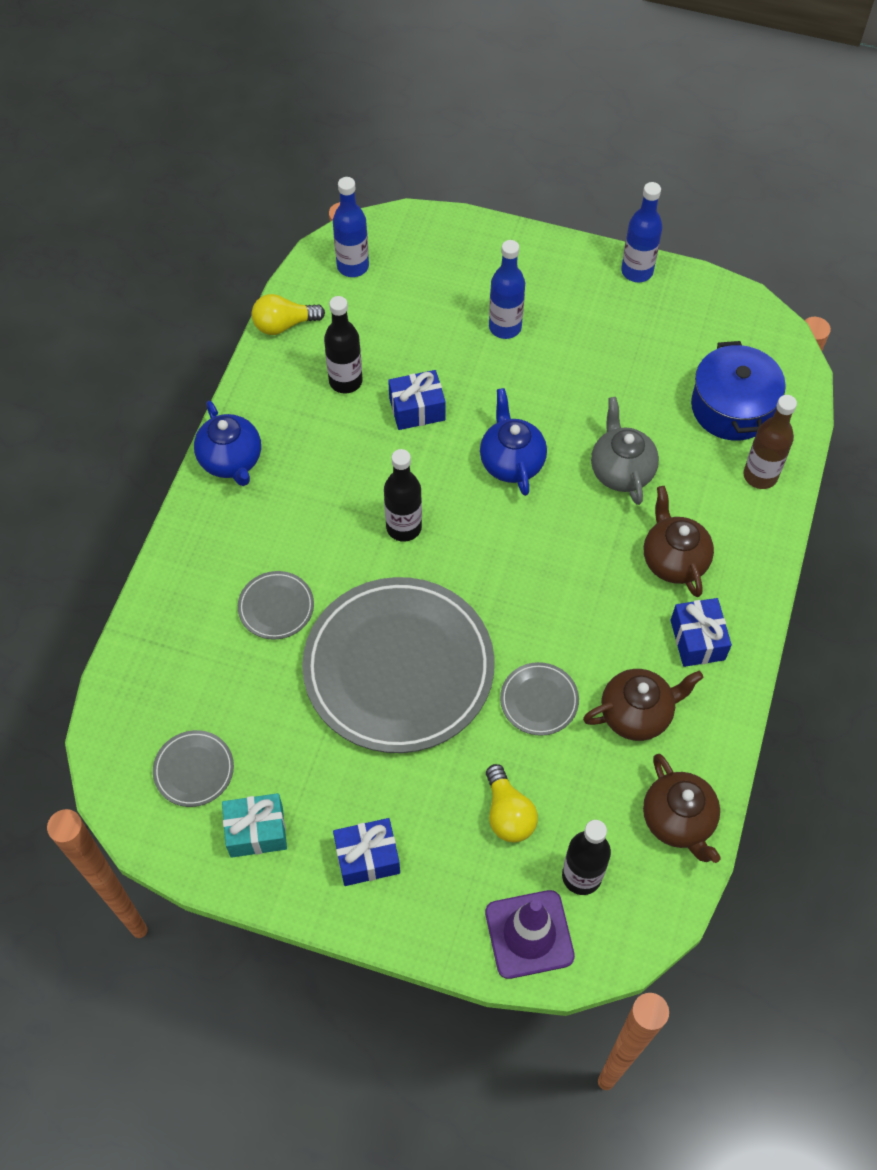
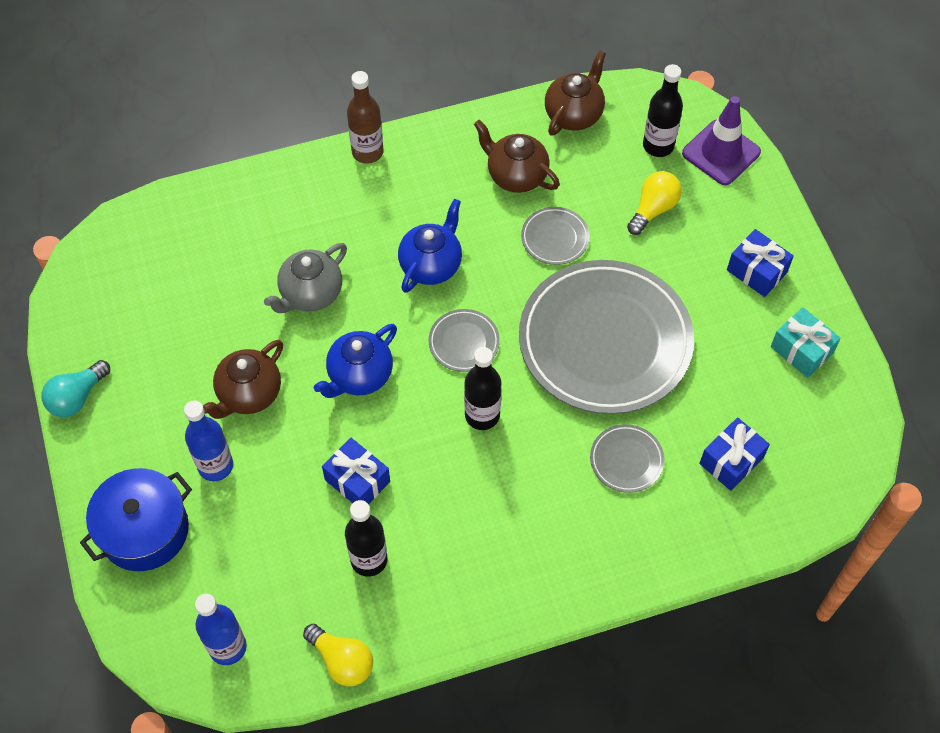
camera: 125 degrees left, 0 degrees up
(194, 770) = (797, 422): grey plate -> grey plate (464, 342)
(231, 461) = (522, 596): blue teapot -> blue teapot (431, 265)
(637, 271) = (77, 397): blue bottle -> turquoise light bulb
(673, 560) = (369, 217): brown teapot -> brown teapot (249, 394)
(697, 640) = (427, 170): blue gift -> blue gift (731, 461)
(732, 407) = (189, 251): blue pot -> blue pot (144, 530)
(760, 475) = (246, 200): brown bottle -> brown bottle (367, 152)

